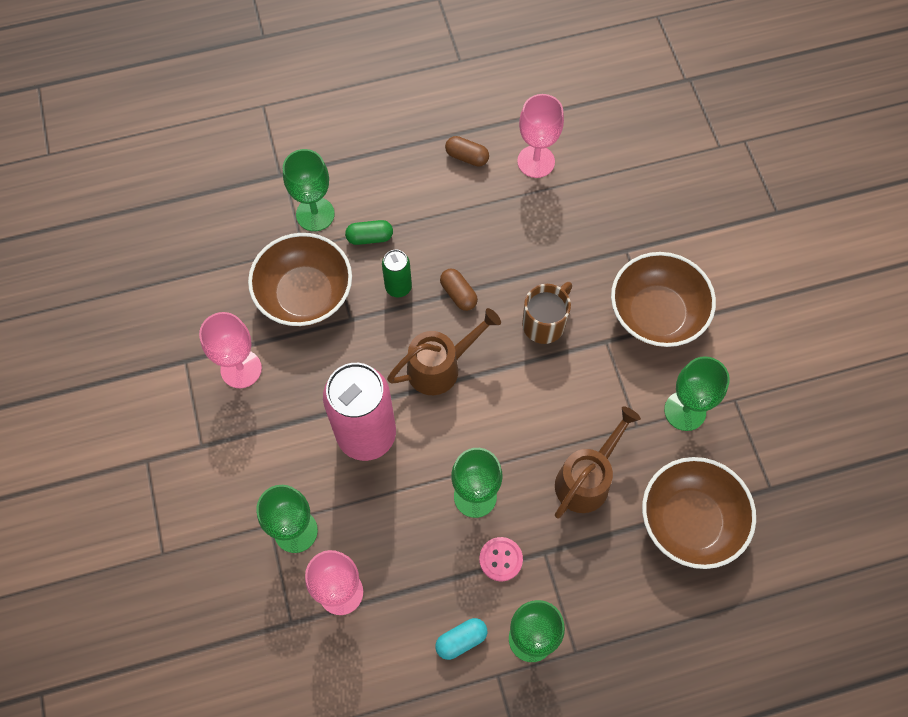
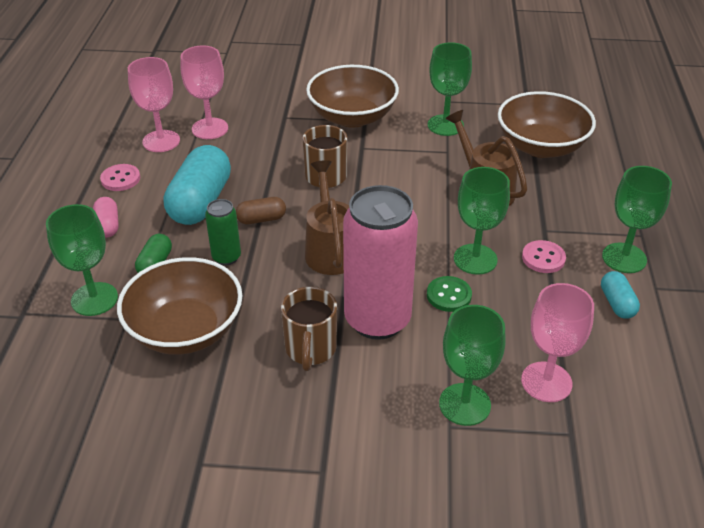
camera: 70 degrees left, 25 degrees down
(241, 369) = (243, 409): pink goblet -> pink goblet (210, 128)
(315, 394) = (310, 349): none -> brown mug
(402, 179) = (108, 225): none -> pink capsule
(417, 485) = (449, 295): none -> green button
(461, 235) = (200, 202): none -> turquoise capsule
(467, 157) = (120, 179): brown capsule -> pink button

